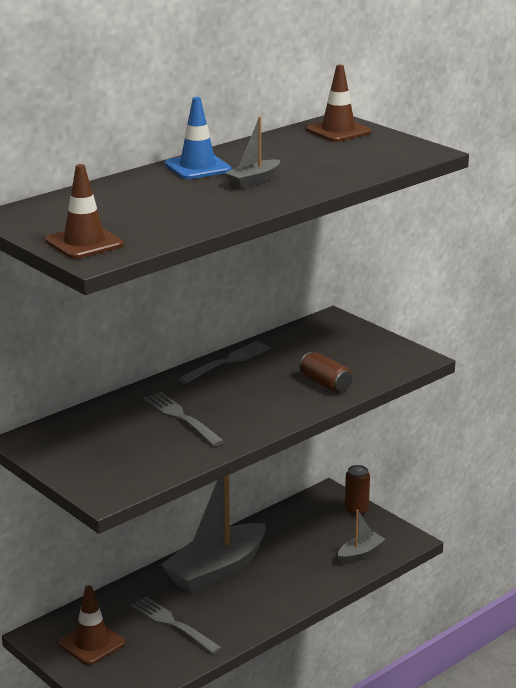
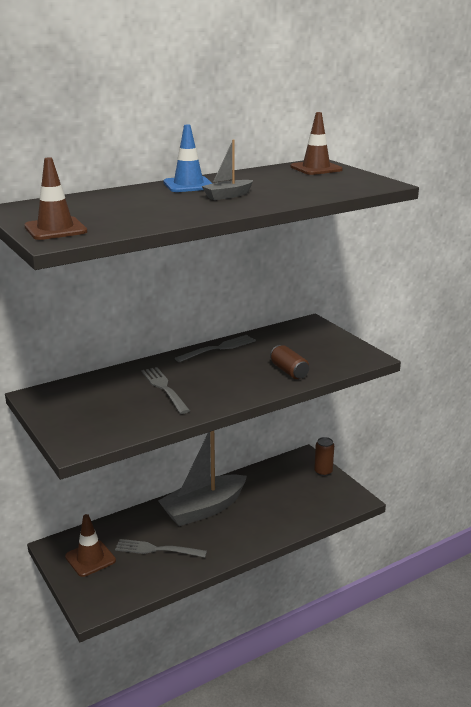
camera: 10 degrees right, 0 degrees up
(173, 624) = (157, 549): grey fork -> grey fork turned 45 degrees counterclockwise
(360, 554) = (318, 507): grey boat -> none

